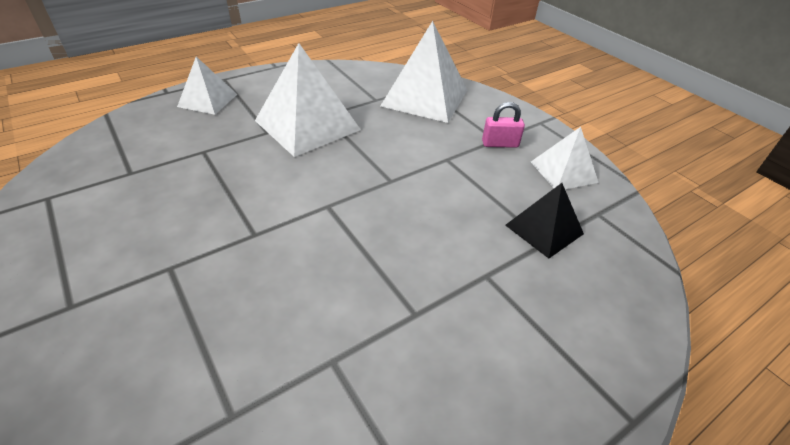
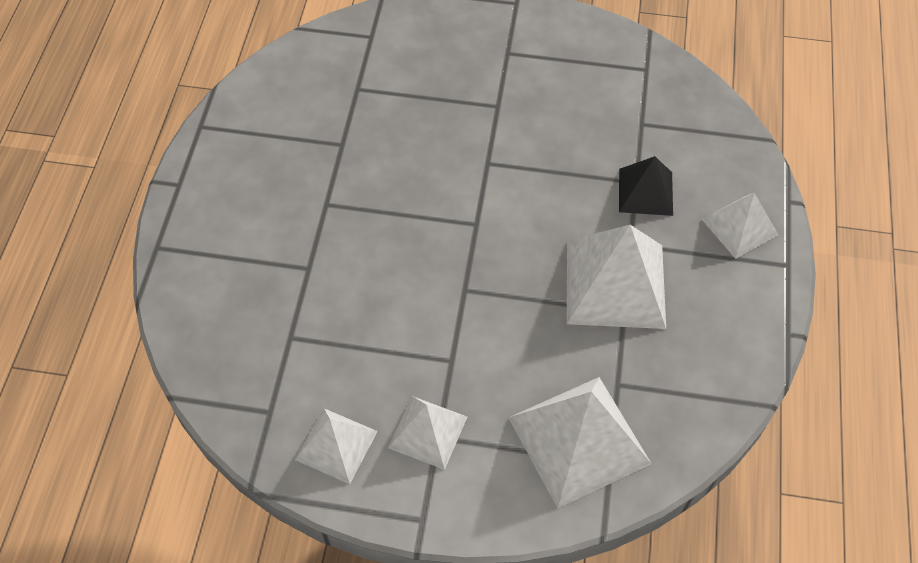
camera: 135 degrees right, 15 degrees up
(500, 144) = (427, 432): pink padlock -> white pyramid
(544, 229) = (301, 349): black pyramid -> black pyramid (645, 192)

